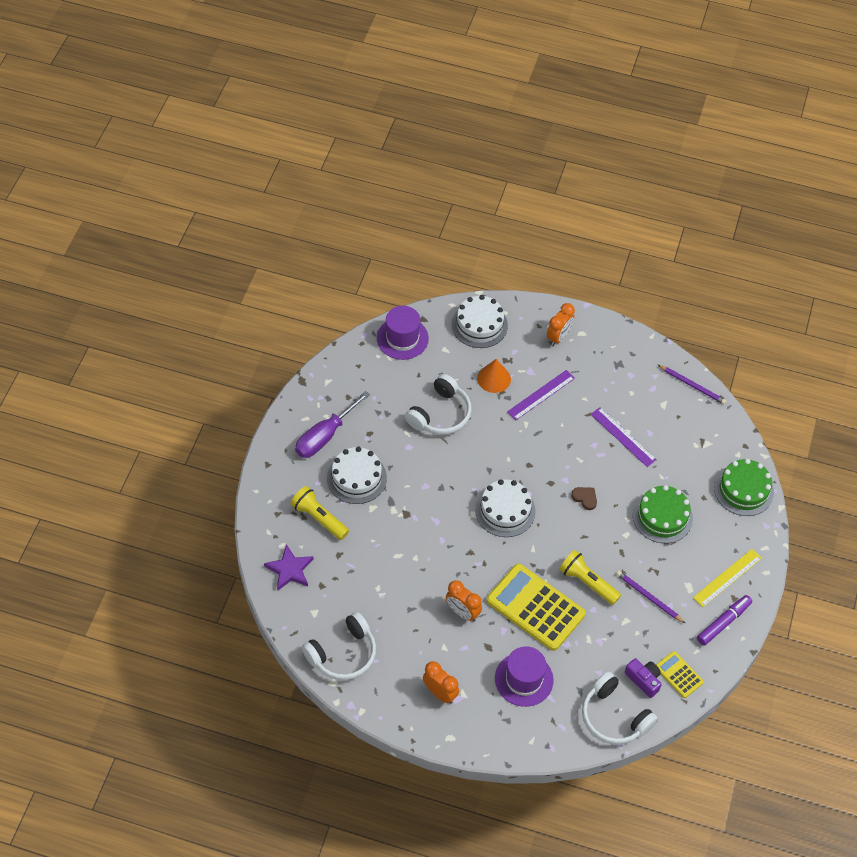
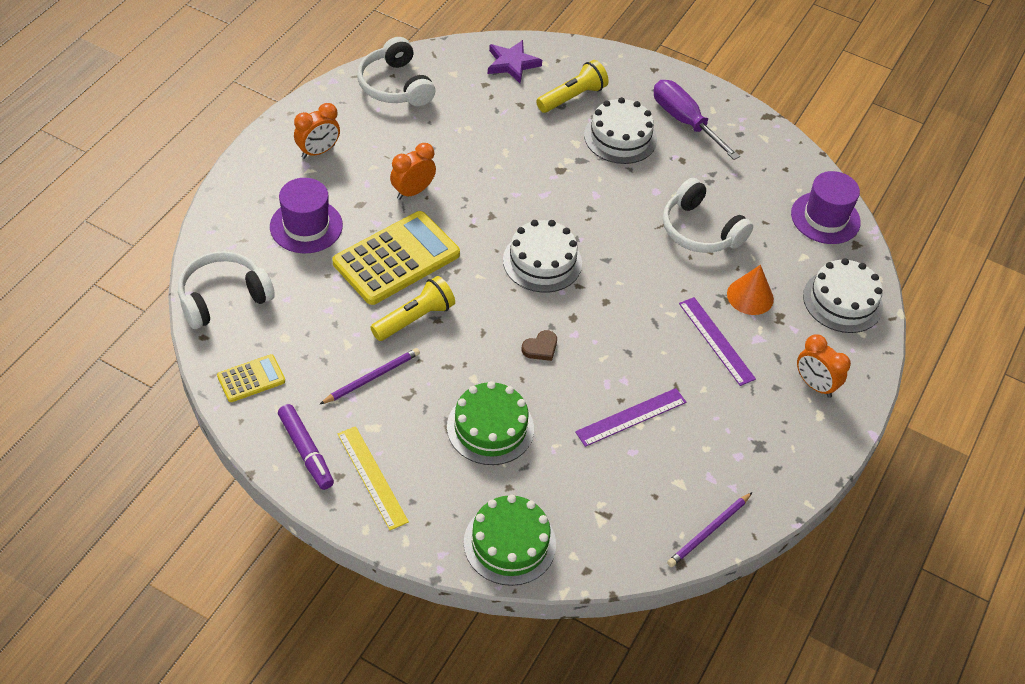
camera: 100 degrees right, 5 degrees down
(643, 680) = (259, 340): purple camera -> none

